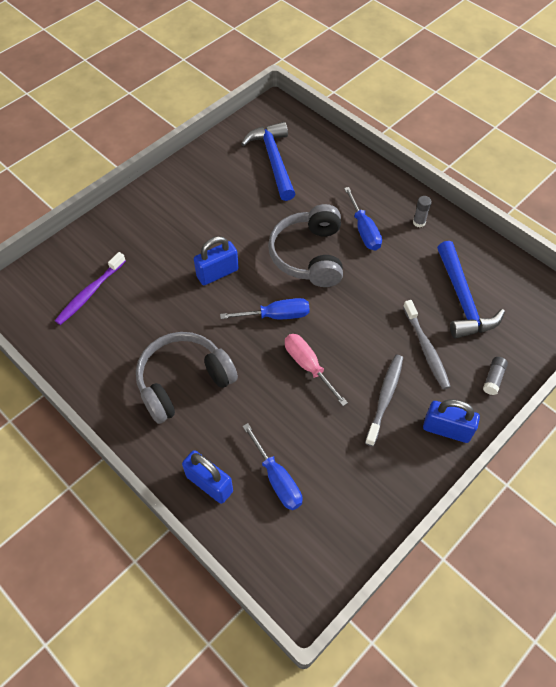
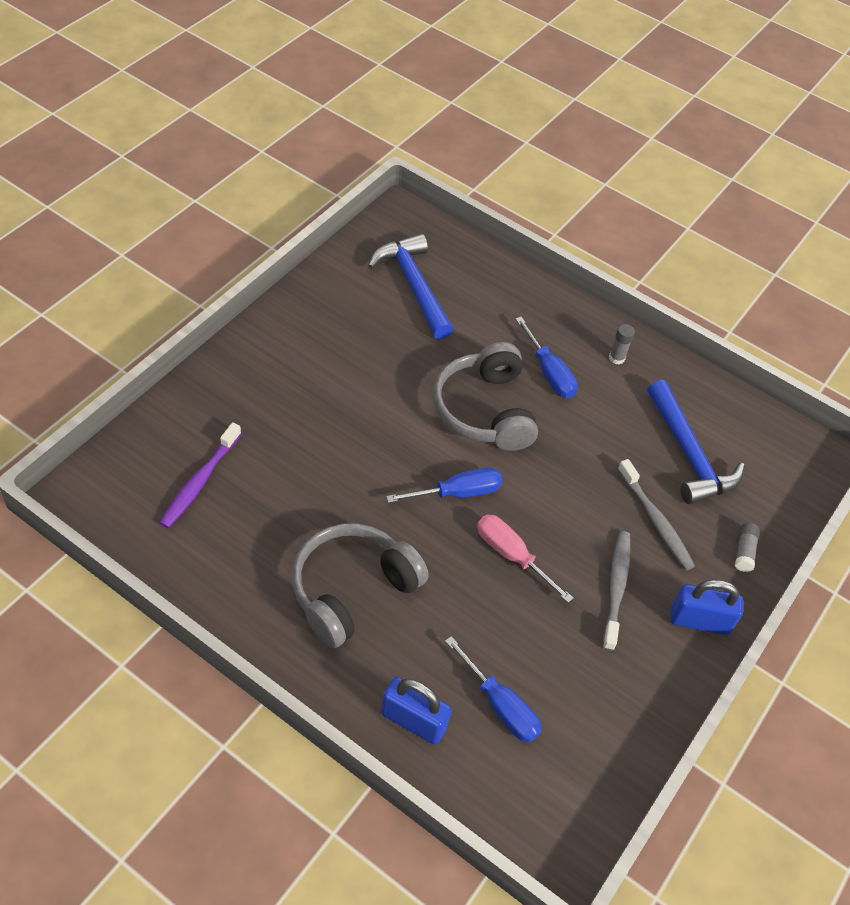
camera: 15 degrees left, 5 degrees down
(217, 273) = (369, 442): blue padlock -> none

